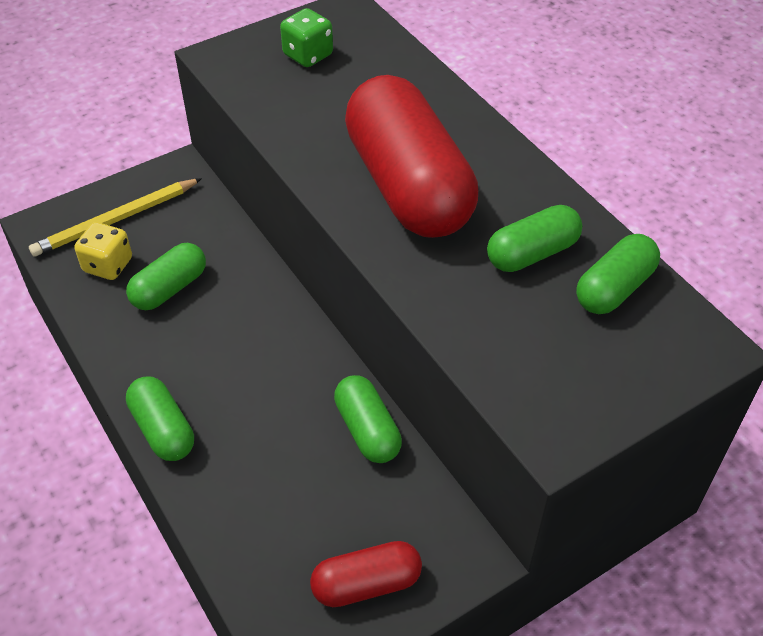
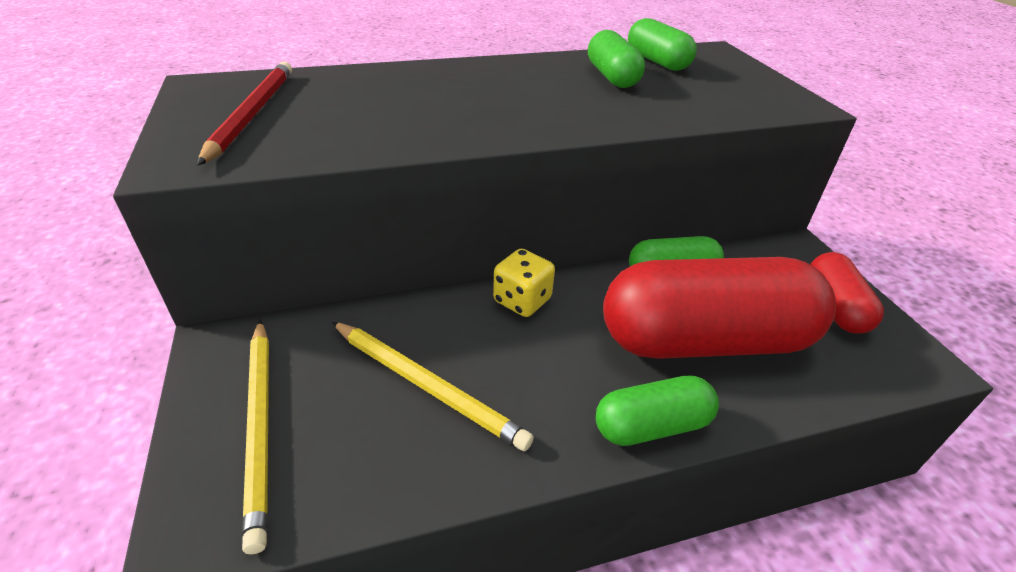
camera: 75 degrees left, 10 degrees down
(108, 265) = (345, 447): yellow dice -> yellow dice (522, 300)
(170, 288) = (427, 385): green capsule -> yellow pencil
(308, 55) = (252, 114): green dice -> red pencil
(408, 186) = (504, 103): red capsule -> red capsule (704, 340)

